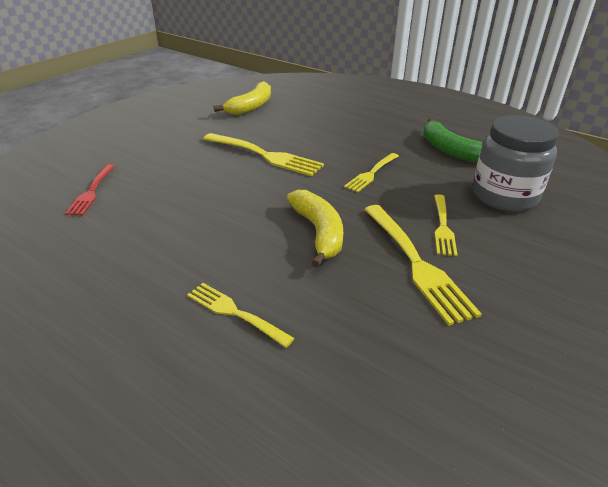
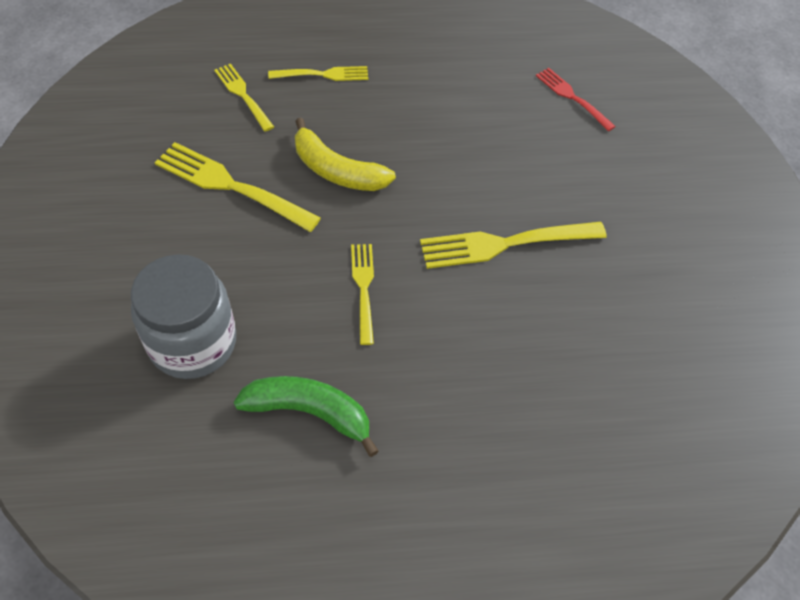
camera: 135 degrees right, 20 degrees up
(251, 106) = (663, 342): yellow banana -> none
(442, 226) = (234, 246): yellow fork -> yellow fork (243, 95)

